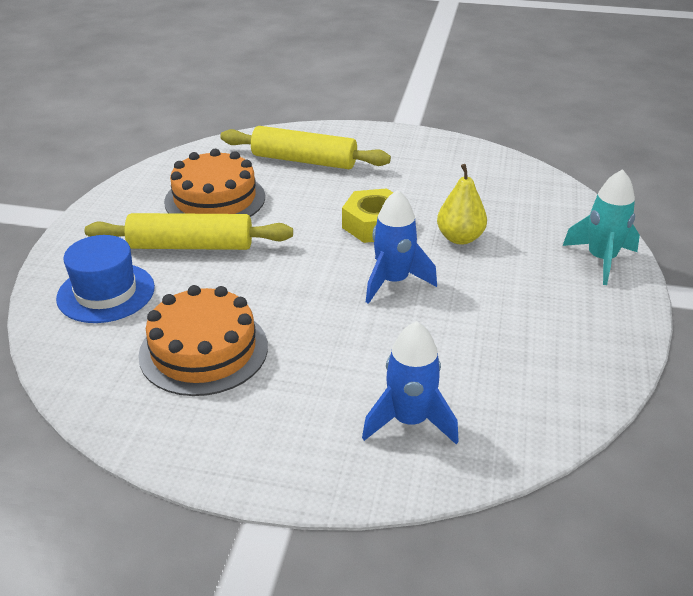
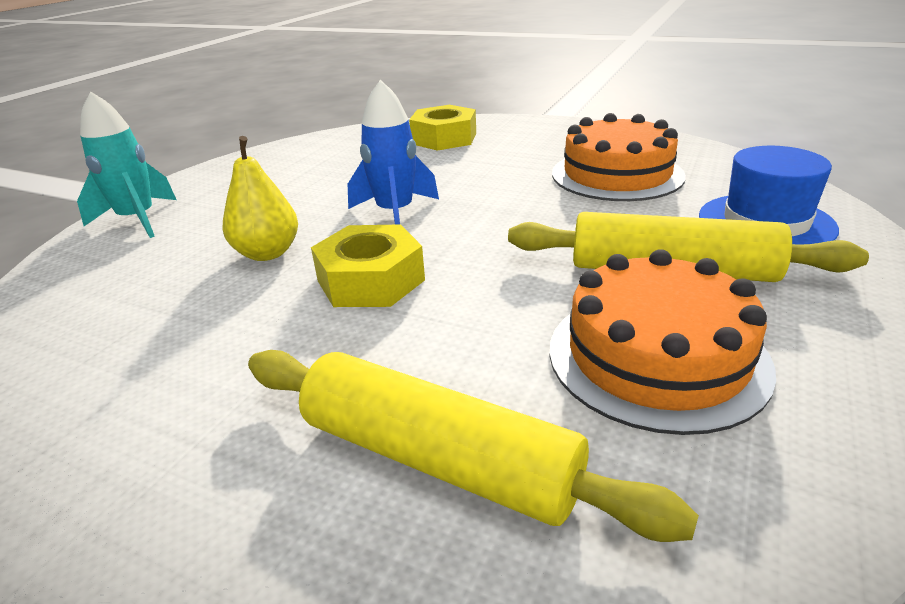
camera: 165 degrees left, 5 degrees down
(409, 421) = (444, 138): blue rocket -> yellow nut

